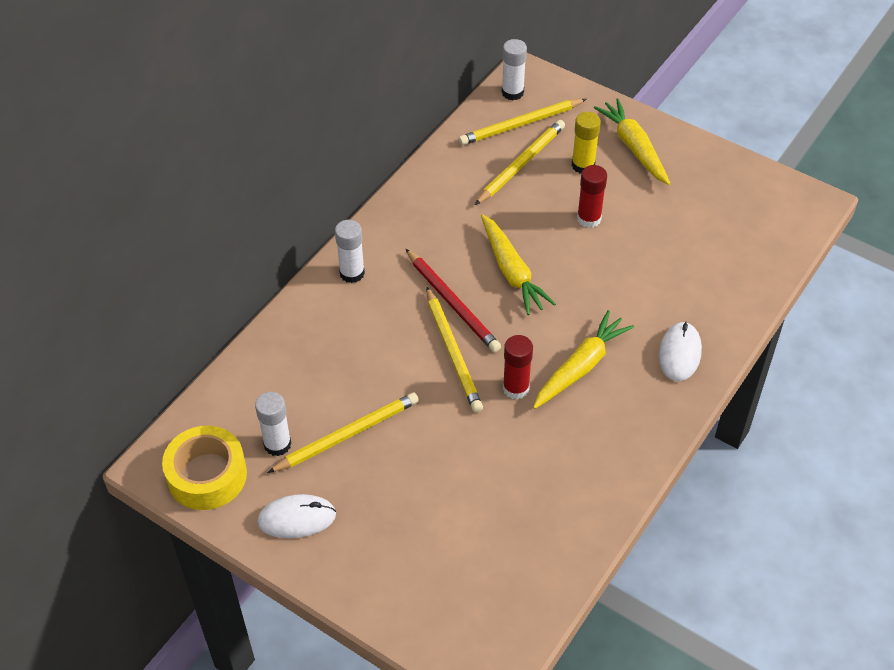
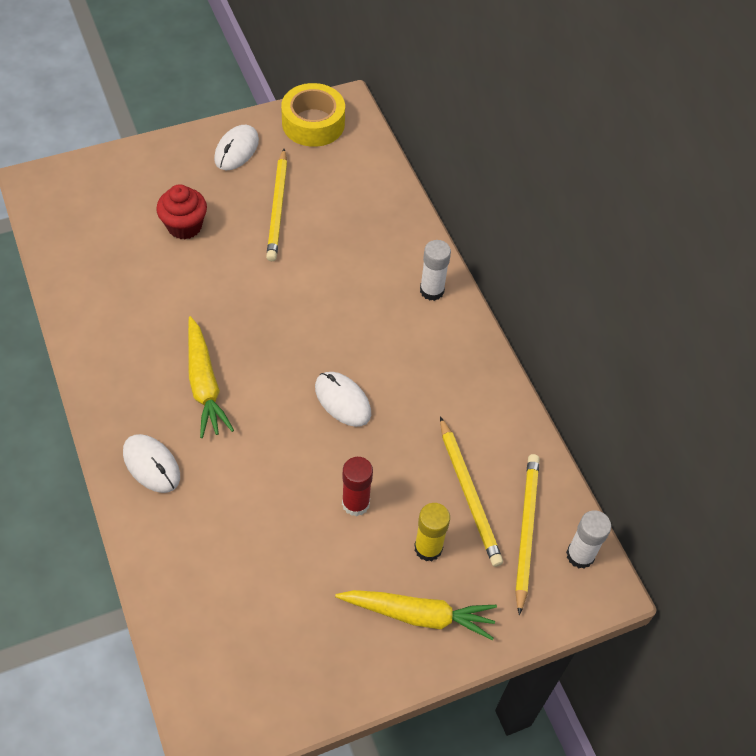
camera: 120 degrees right, 5 degrees up
(277, 444) = (305, 168): white glue stick -> none
(432, 494) = (184, 226): none -> red cupcake
(452, 303) = (344, 338): red pencil -> none
(453, 352) = (294, 309): yellow pencil -> none
(512, 272) = (342, 400): yellow carrot -> white mouse
(516, 388) = (225, 328): red glue stick -> none

